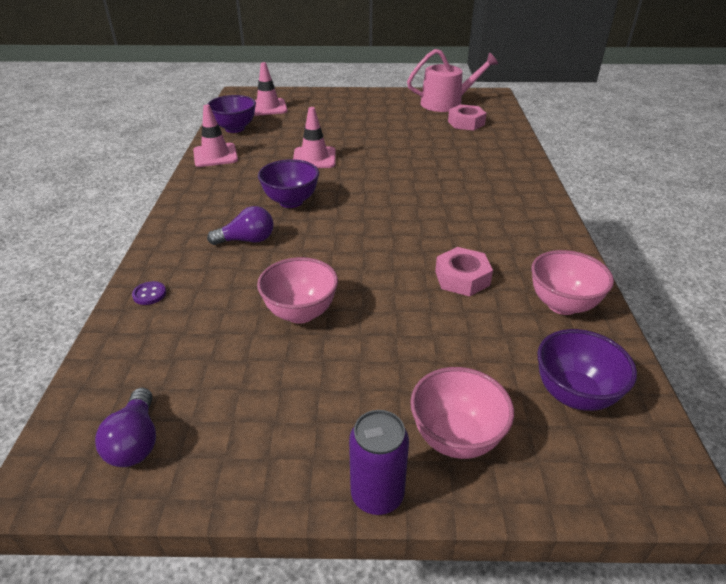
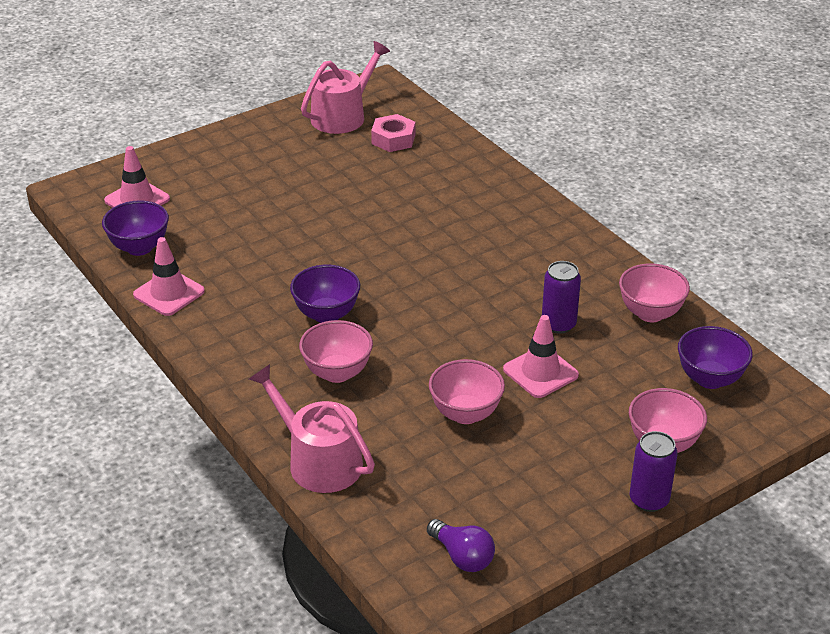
camera: 35 degrees left, 0 degrees up
(149, 294) = (318, 461): purple button -> pink watering can
(247, 240) = (337, 373): purple light bulb -> pink bowl
(314, 158) = (285, 252): pink traffic cone -> pink traffic cone (540, 372)
(462, 278) = (558, 324): pink nut -> purple can

